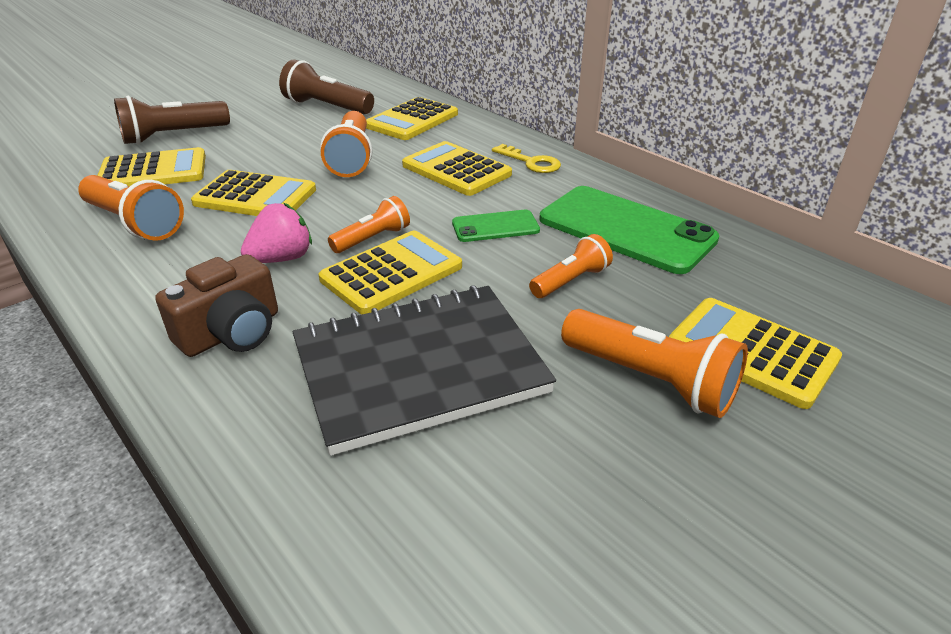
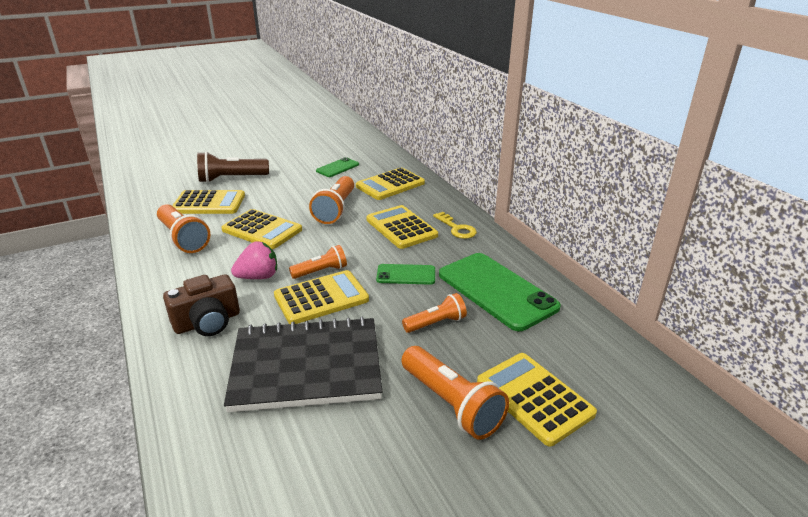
camera: 15 degrees right, 5 degrees down
(326, 107) = (337, 168): brown flashlight -> green phone

